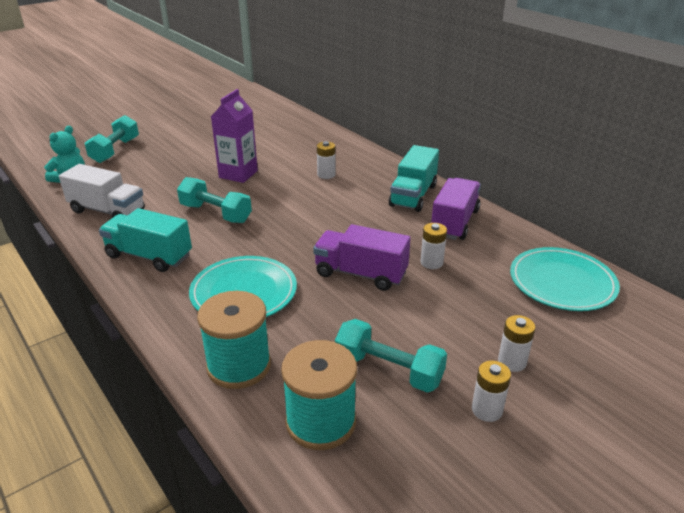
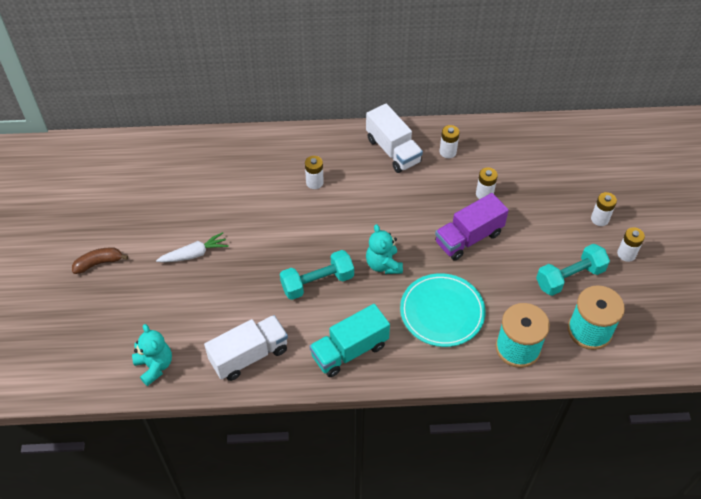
camera: 55 degrees left, 20 degrees up
(115, 150) = (121, 310): turquoise dumbbell -> none
(153, 130) = (99, 263): none -> brown banana
(195, 156) = (194, 254): none -> white carrot
(238, 174) = (260, 238): purple carton -> none
(271, 238) = (383, 264): none -> turquoise teddy bear
(413, 195) = (393, 150): turquoise truck -> white truck
(454, 222) = (447, 152): purple truck -> white battery
(562, 282) = (551, 147): turquoise plate -> none

